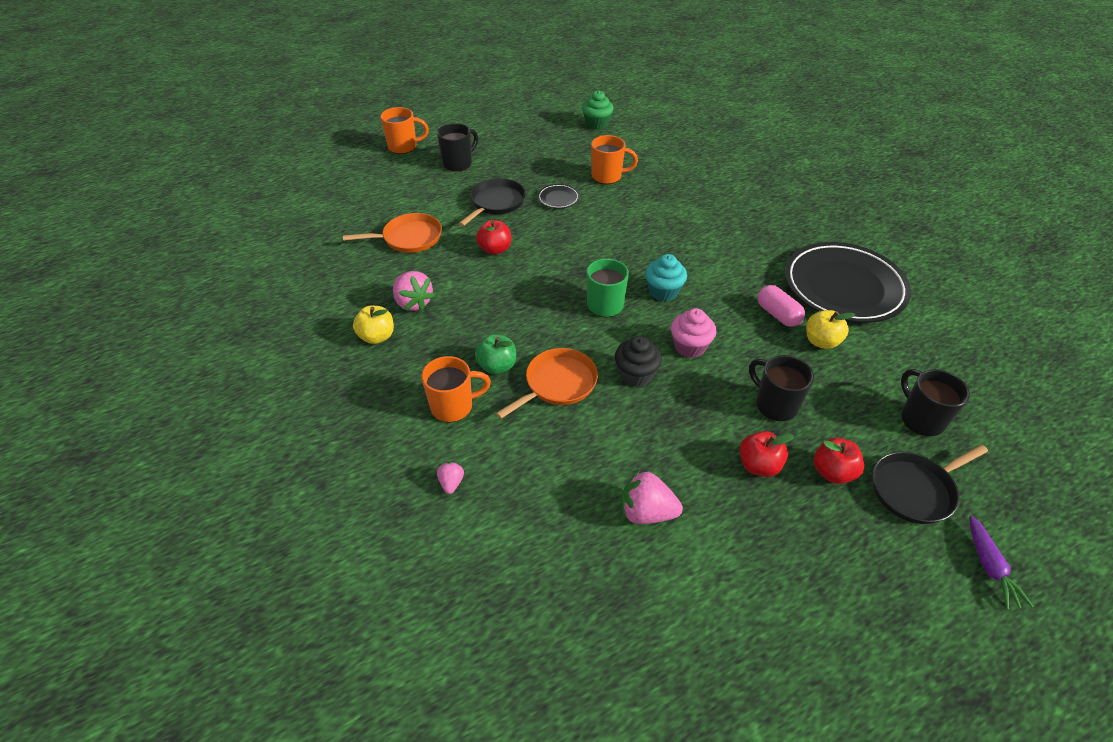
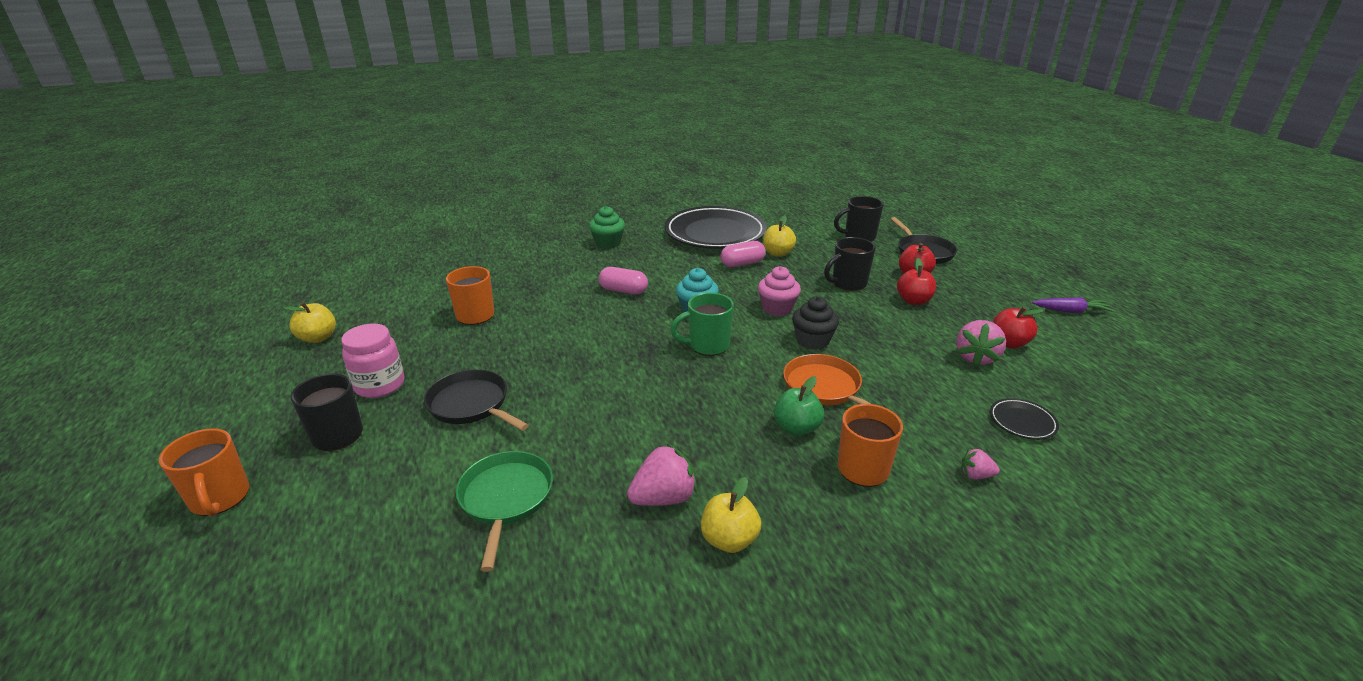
camera: 80 degrees left, 15 degrees down
(403, 147) = (220, 499): orange mug -> orange mug turned 150 degrees clockwise
(409, 238) = (505, 499): orange pan -> green pan
(495, 249) = (576, 413): red apple -> red apple (1008, 343)
(508, 163) = (380, 385): none -> pink jar
(555, 124) = (318, 338): none -> yellow apple
(558, 198) = (496, 353): black plate -> black plate (1022, 422)
(596, 124) = (353, 308): green cupcake -> green cupcake (608, 243)
(679, 242) = (623, 291): none -> pink capsule
(989, 567) = (978, 244): purple carrot -> purple carrot (1070, 311)

